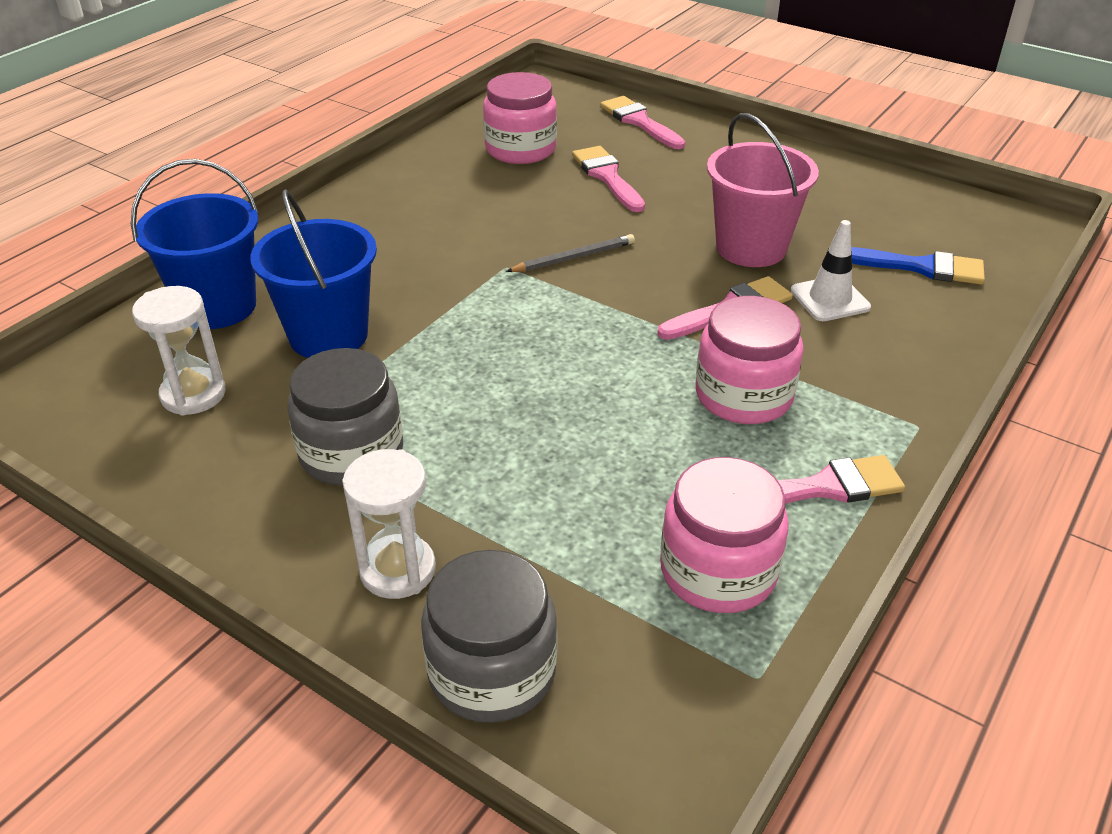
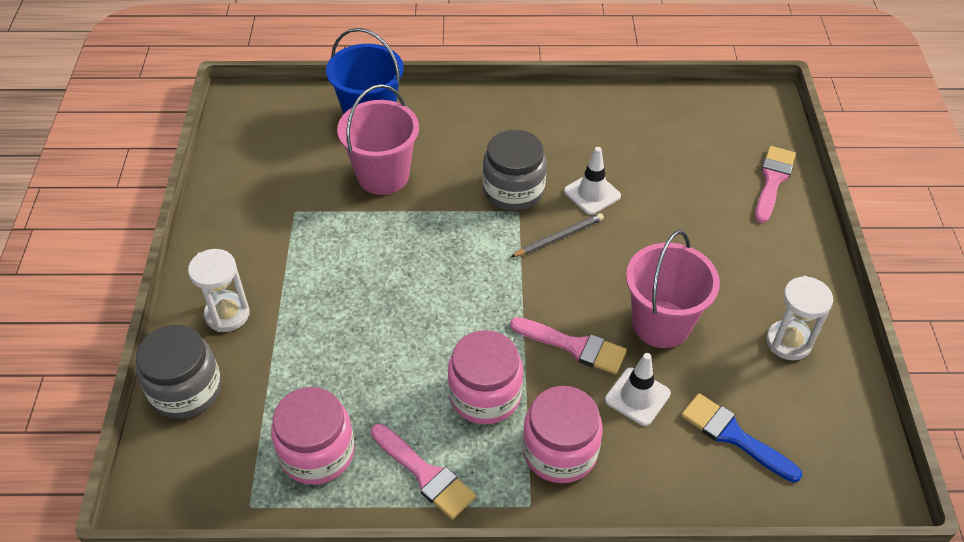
camera: 55 degrees right, 10 degrees up
(193, 394) = (294, 157): white hourglass -> white hourglass (788, 342)
(328, 335) = (383, 176): blue bucket -> pink bucket
(351, 453) = (297, 245): grey jar -> grey jar (513, 190)
(520, 149) = (663, 141): pink jar -> pink jar (559, 451)
(538, 214) = (592, 193): none -> white traffic cone
(573, 257) = (558, 237): grey pencil -> grey pencil turned 60 degrees counterclockwise
(607, 177) = (675, 202): pink brush -> none
(919, 267) = (733, 436): blue brush -> blue brush turned 150 degrees clockwise

